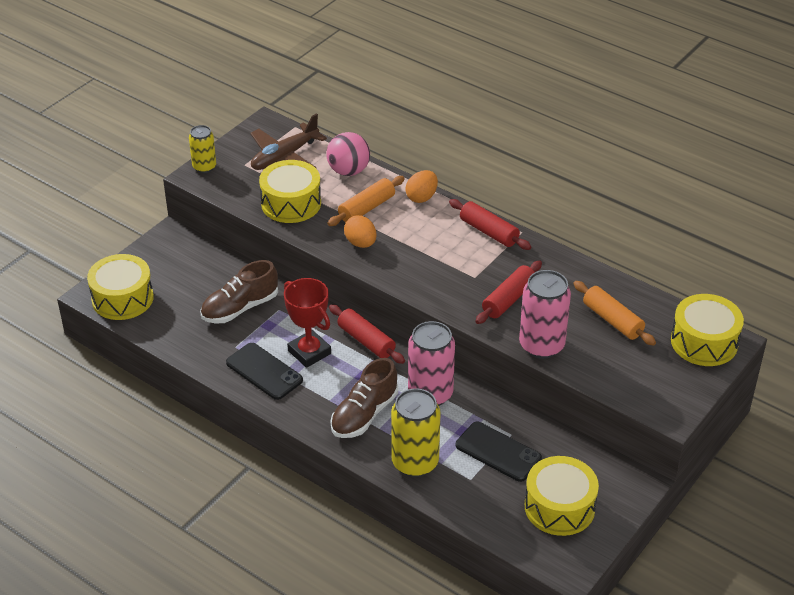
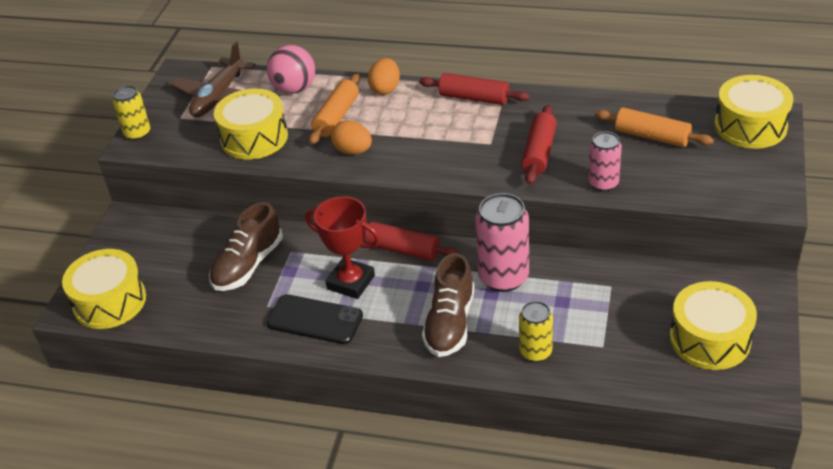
camera: 20 degrees left, 0 degrees up
(415, 462) = (535, 352): yellow can -> yellow can, size x0.60
(498, 452) = (610, 308): black phone -> none
(541, 345) = (603, 183): pink can -> pink can, size x0.60

